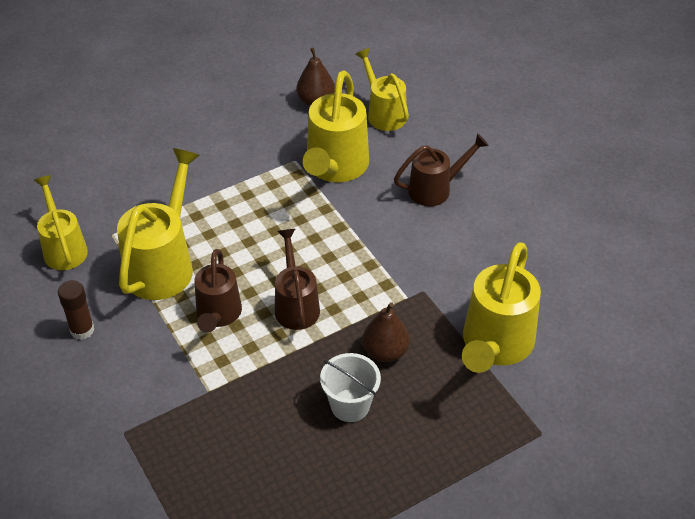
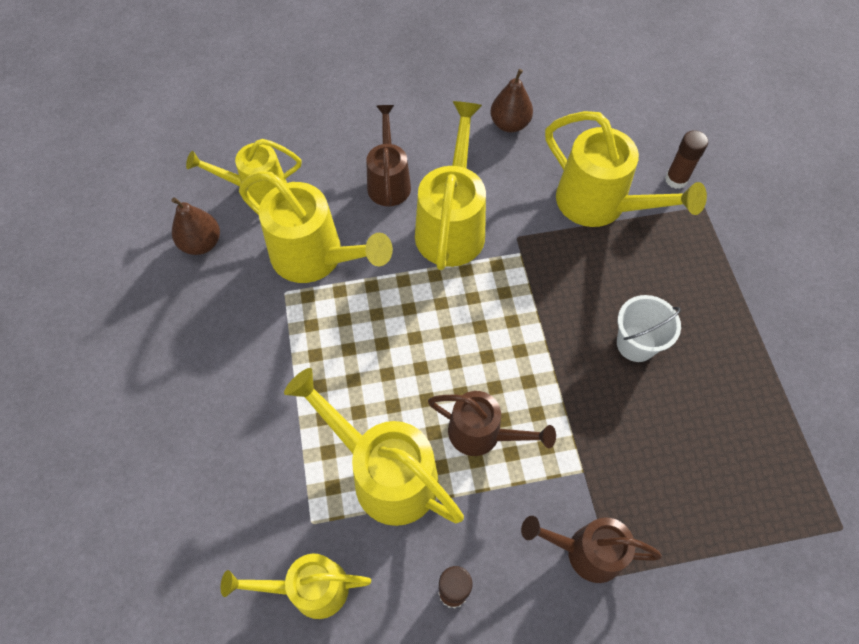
camera: 70 degrees left, 15 degrees up
(296, 305) = (495, 353): brown watering can -> brown watering can (586, 551)
(385, 352) = (581, 293): brown pear -> brown pear (509, 124)
(412, 243) = (452, 225): none -> yellow watering can
(563, 403) = (676, 179): none -> brown glue stick

